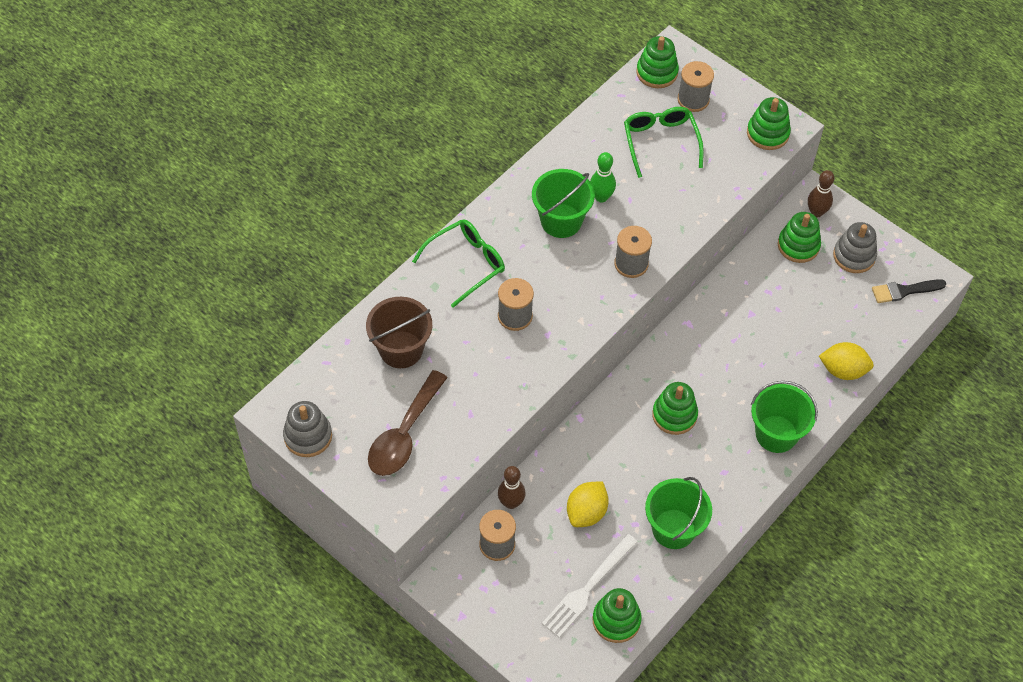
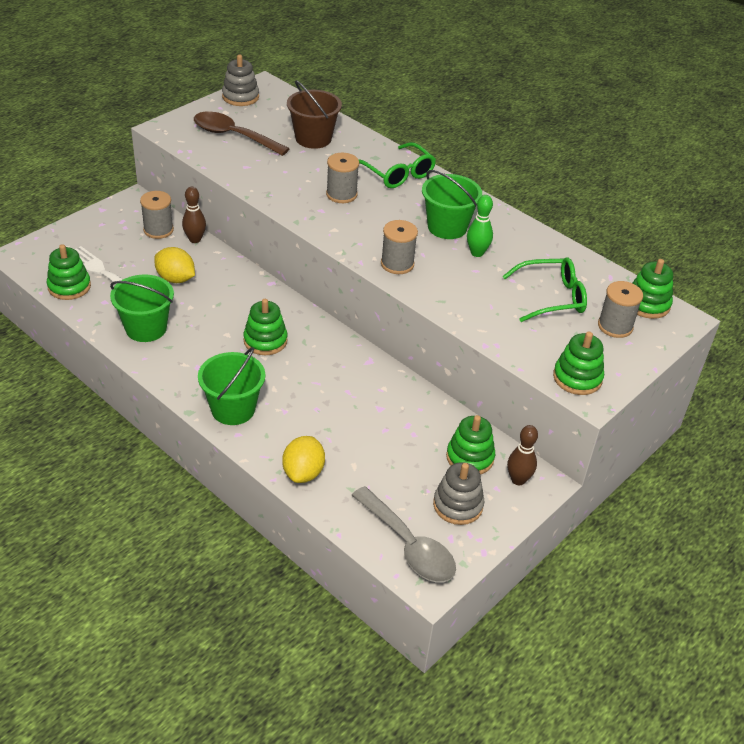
camera: 90 degrees right, 15 degrees down
(904, 291) = (408, 545): black brush -> grey spoon

